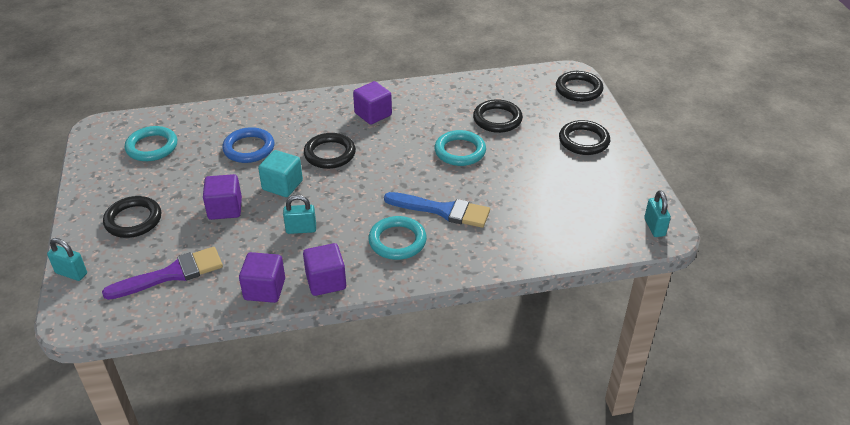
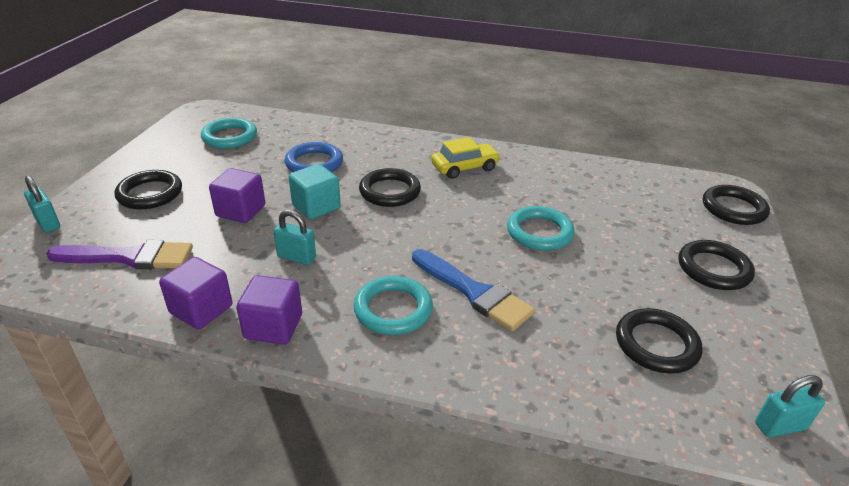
camera: 25 degrees right, 5 degrees down
(373, 114) = (464, 167): purple cube -> yellow car
(497, 119) = (607, 212): black ring -> black ring (656, 344)
(654, 227) = (780, 426): turquoise padlock -> turquoise padlock turned 60 degrees clockwise

